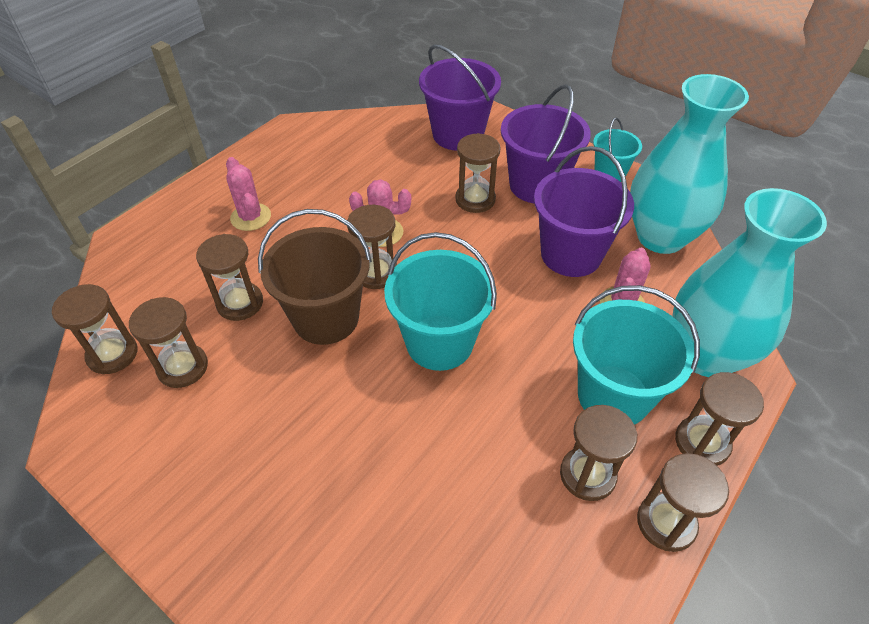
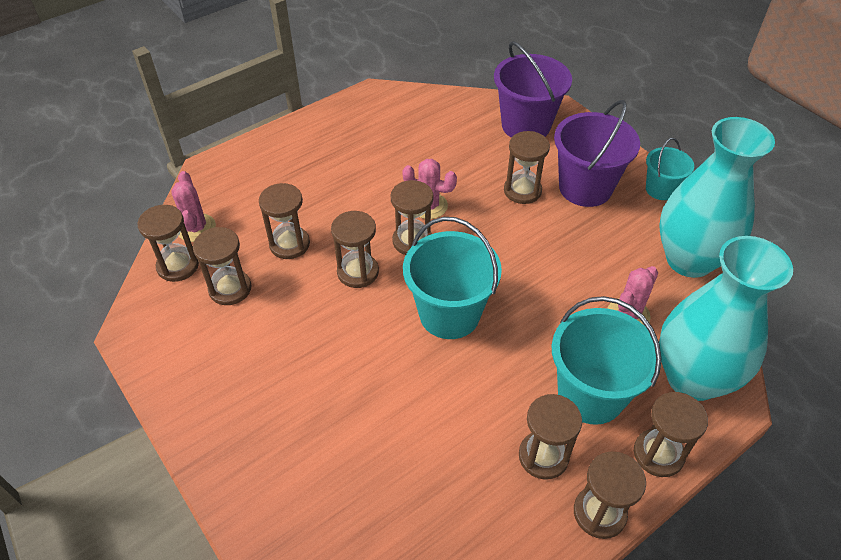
camera: 15 degrees right, 0 degrees up
(251, 217) = (318, 170): pink cactus -> pink cactus (196, 228)
(326, 318) = (358, 272): brown bucket -> brown hourglass
(571, 254) = (595, 259): purple bucket -> none

